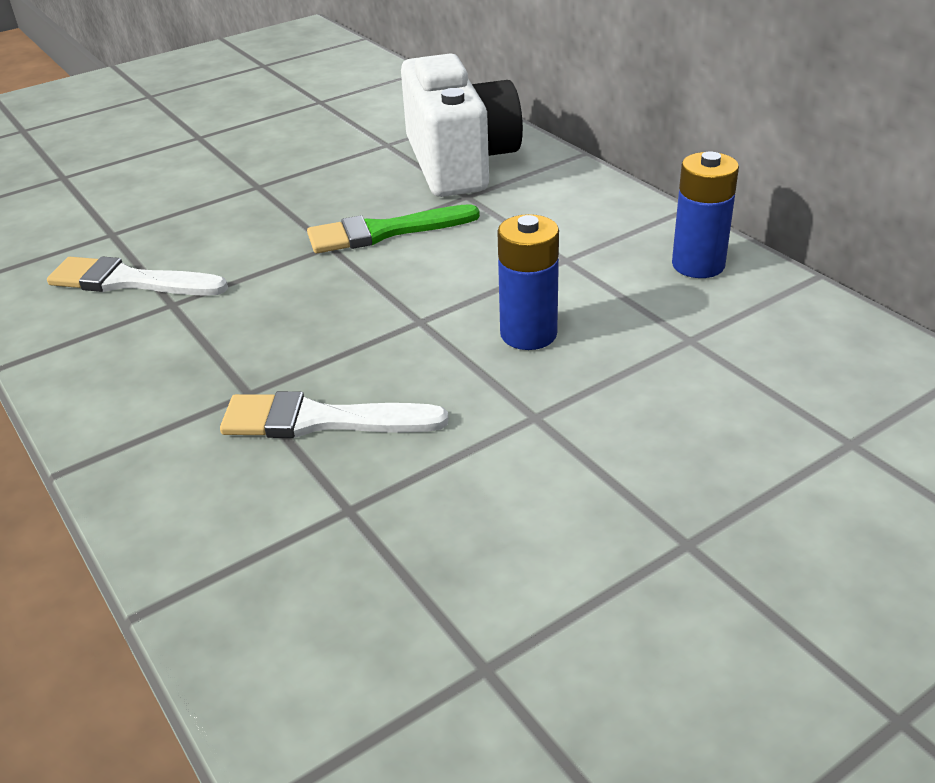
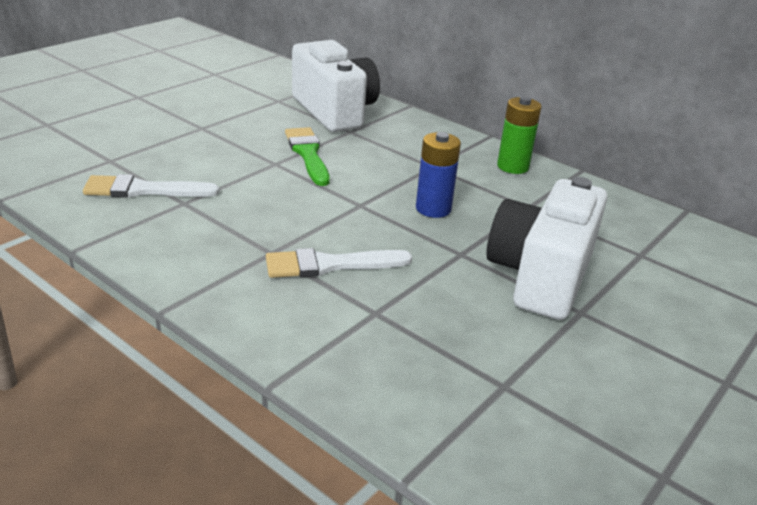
camera: 20 degrees left, 5 degrees down
(384, 232) = (308, 154): green brush -> green brush turned 105 degrees clockwise
(648, 470) = (540, 276): none -> white camera
(698, 265) = (513, 166): blue battery -> green battery

